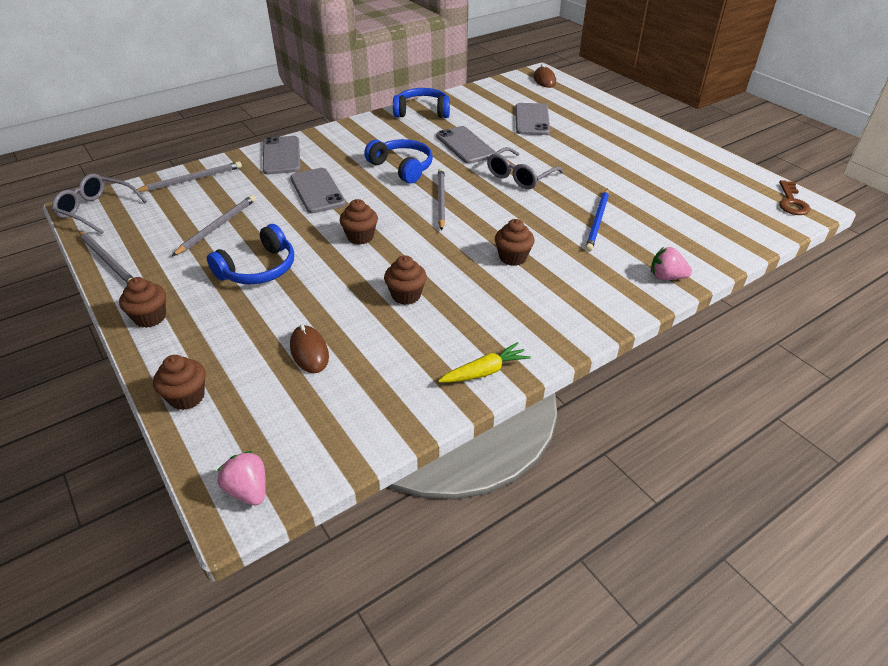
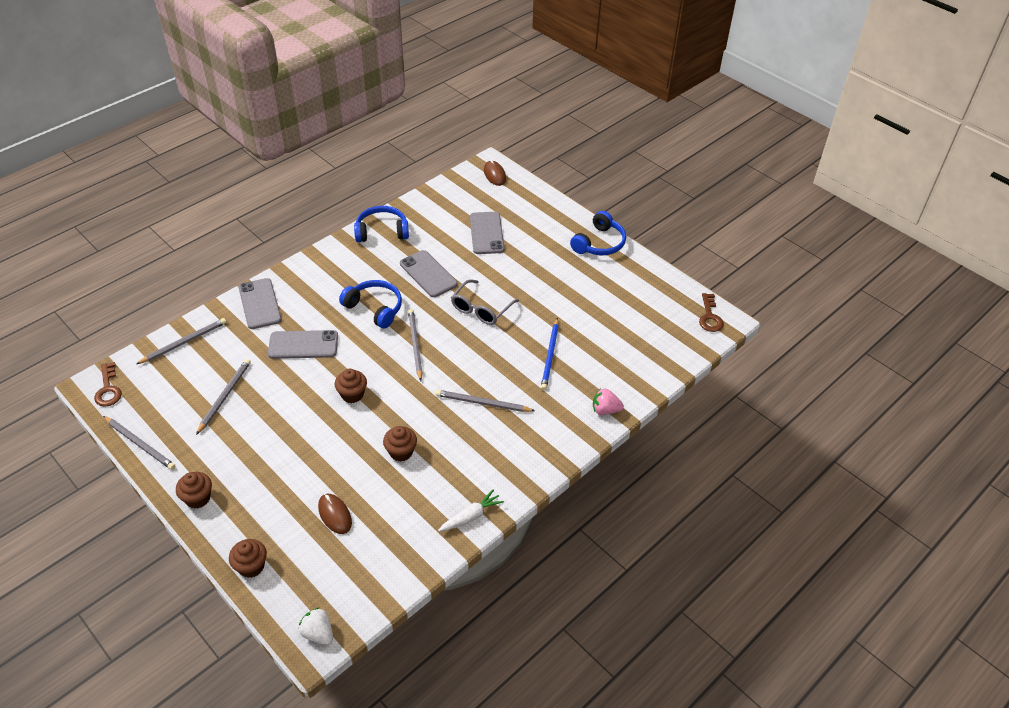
camera: 10 degrees left, 5 degrees up
(96, 210) = (108, 389): grey glasses -> brown key
(248, 490) = (318, 633): pink strawberry -> white strawberry
(259, 269) = (274, 439): blue headphones -> blue headphones (599, 243)
(317, 191) = (303, 345): grey phone -> grey phone turned 60 degrees counterclockwise
(485, 371) = (471, 516): yellow carrot -> white carrot
(512, 257) = (482, 403): brown cupcake -> grey pencil

